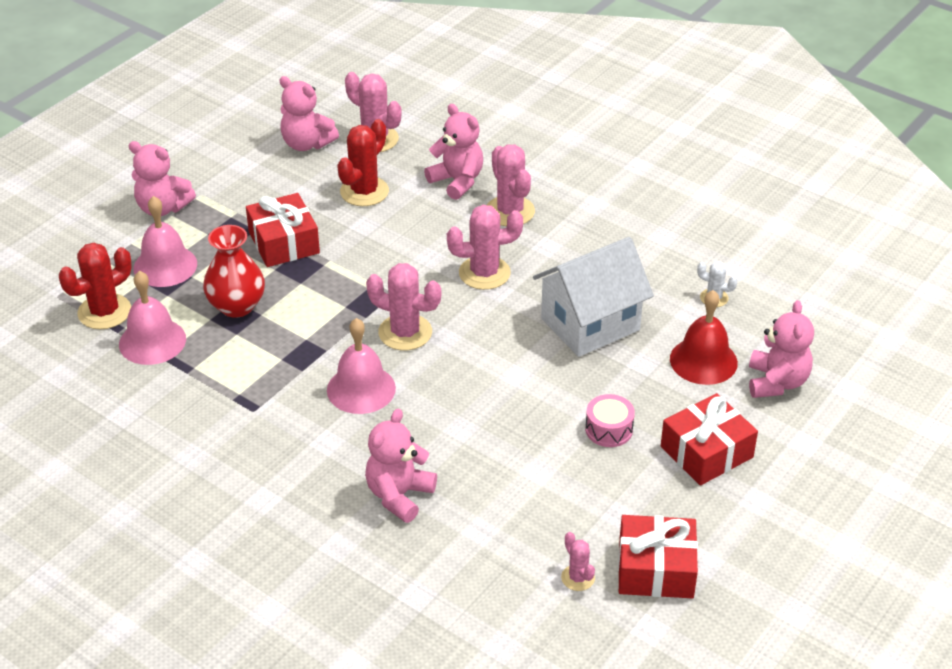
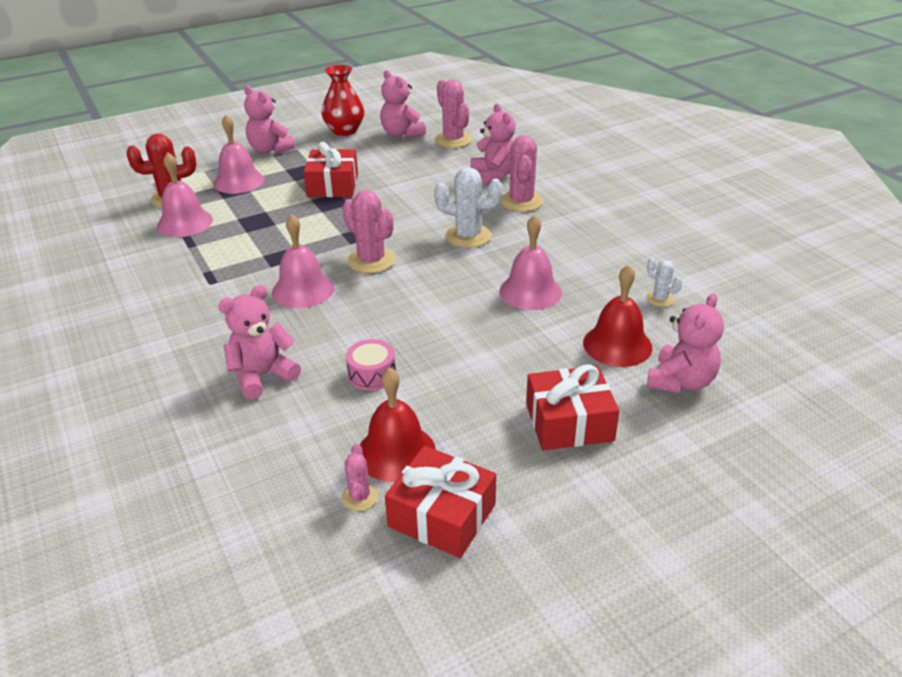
camera: 25 degrees right, 5 degrees down
(237, 306) = (263, 215): red vase -> red vase (344, 131)
(364, 191) = (418, 168): red cactus -> none
(484, 273) = (468, 236): pink cactus -> white cactus
(579, 528) = (396, 452): none -> red bell
(590, 324) = (530, 291): white house -> pink bell
(609, 429) = (487, 376): pink drum -> pink drum (372, 374)

